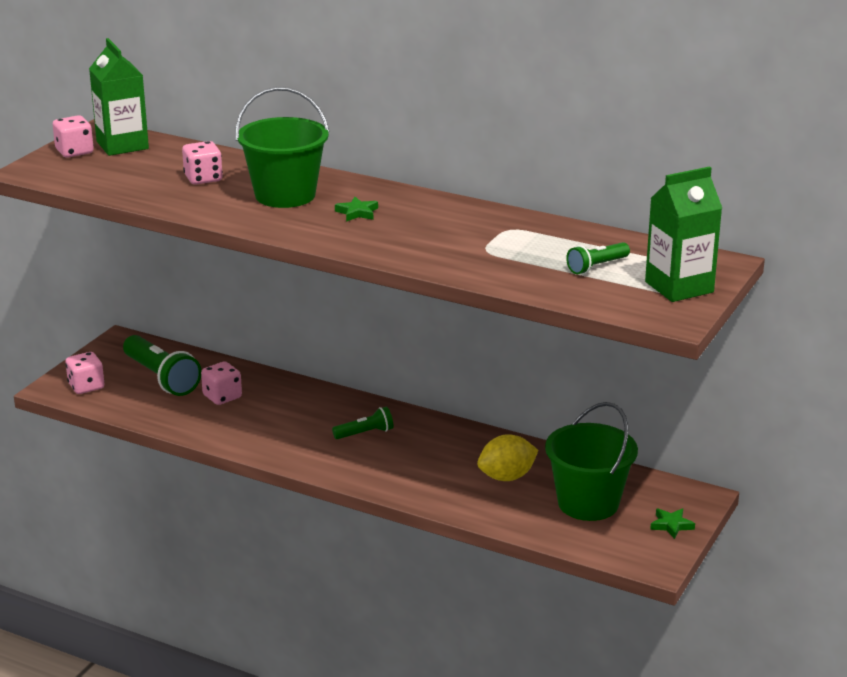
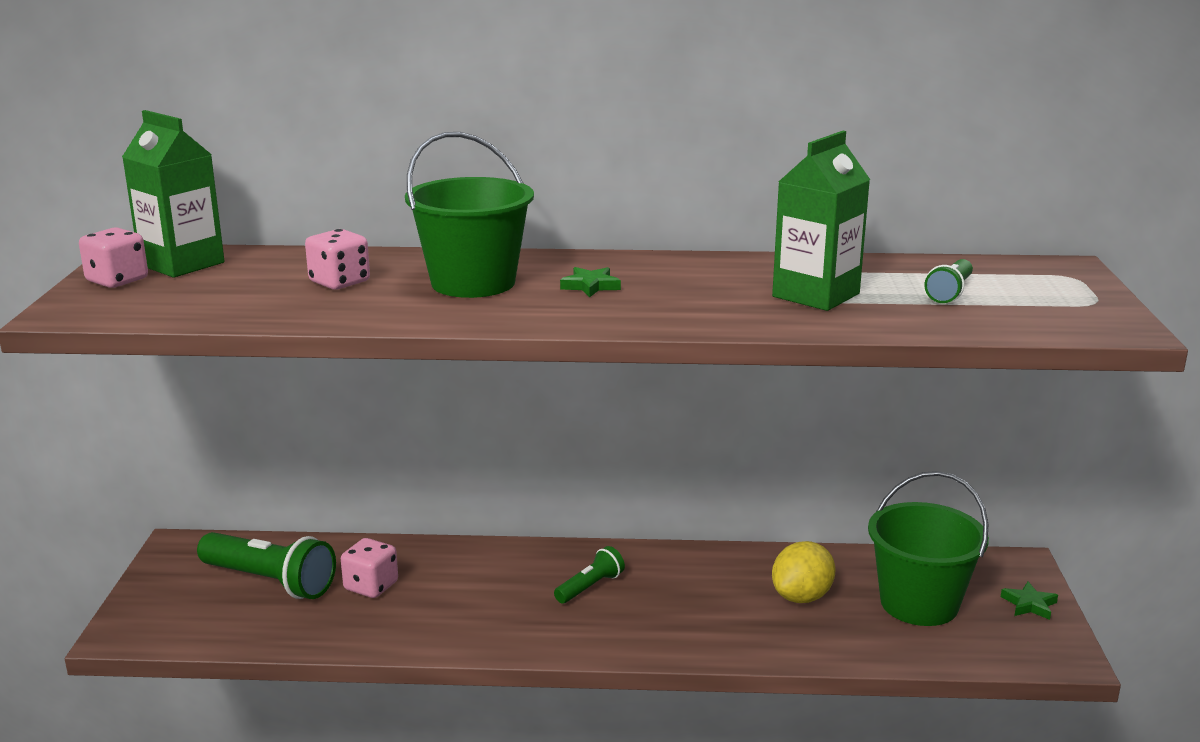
camera: 25 degrees left, 5 degrees down
(86, 386) = (169, 618): pink dice -> none
(679, 287) = (1068, 296): green carton -> green carton (816, 295)

